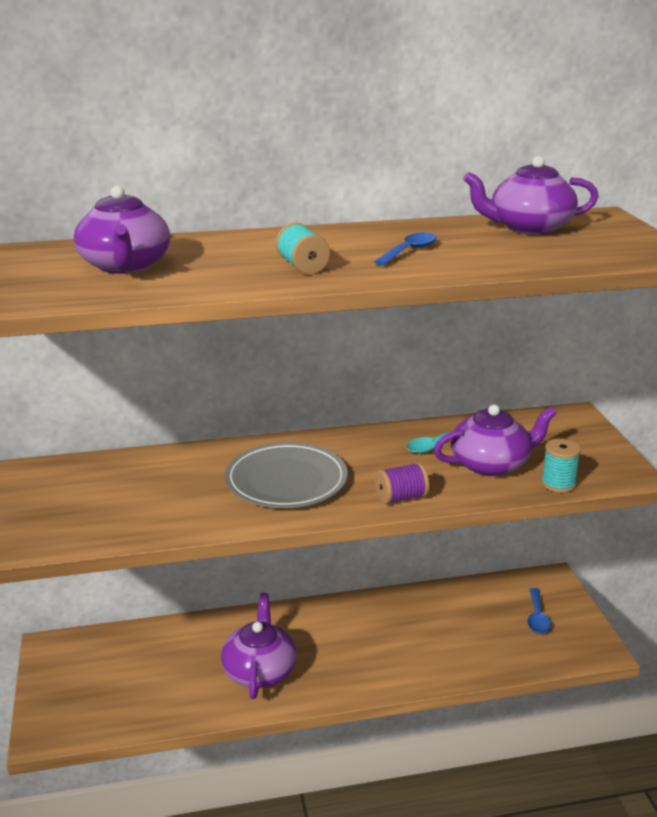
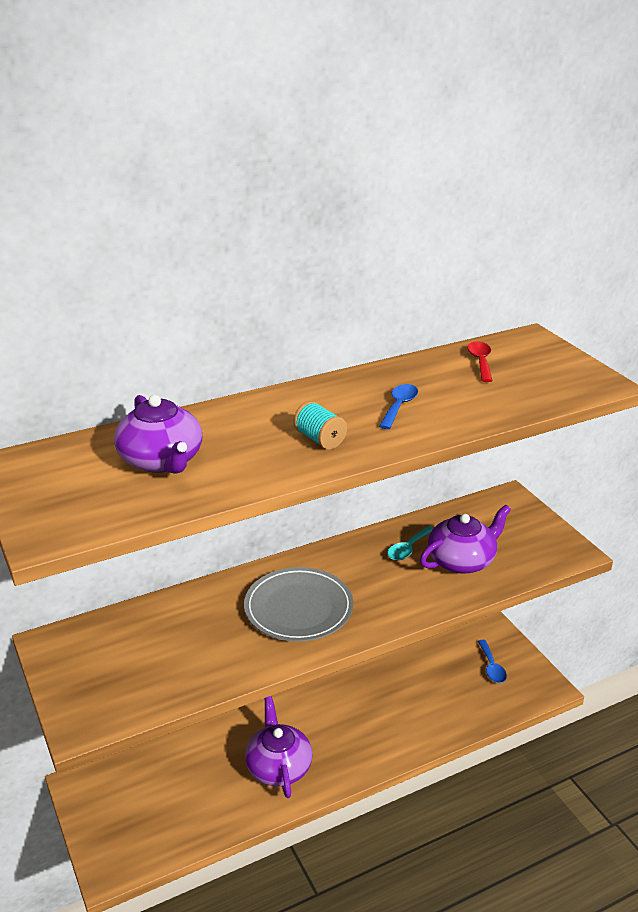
camera: 15 degrees left, 5 degrees up
(401, 497) = (402, 609): purple spool -> none
(528, 227) = (480, 362): purple teapot -> red spoon
(558, 484) = (522, 571): turquoise spool -> none

